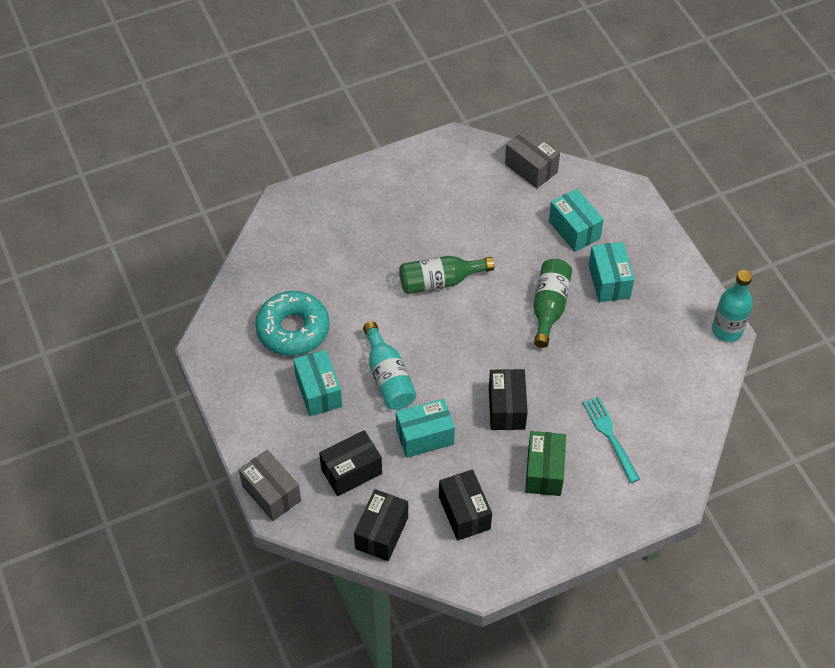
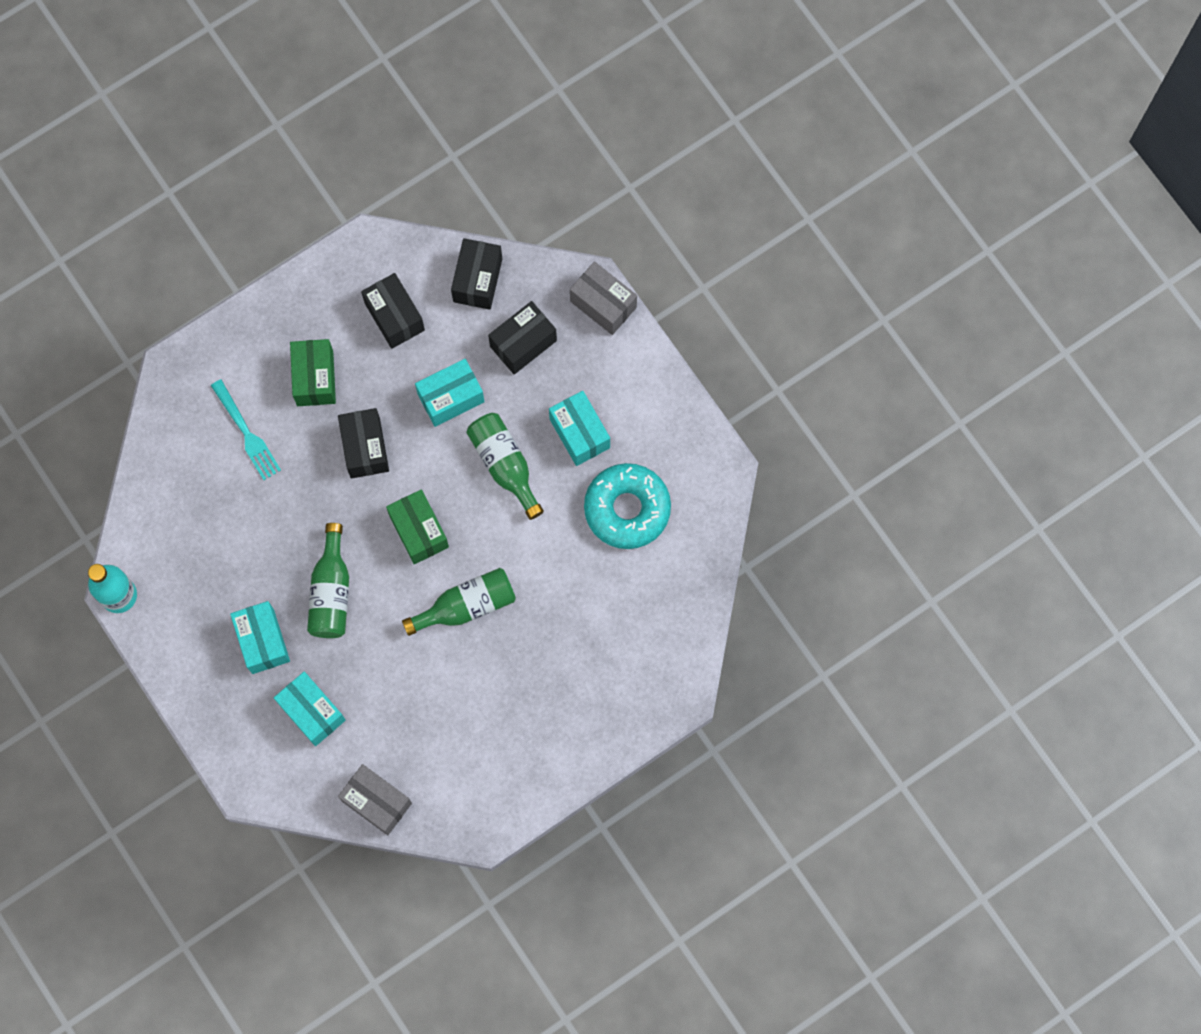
camera: 170 degrees right, 20 degrees up
(388, 377) = (504, 465): turquoise bottle -> green bottle
(470, 339) = (419, 531): none -> green box

